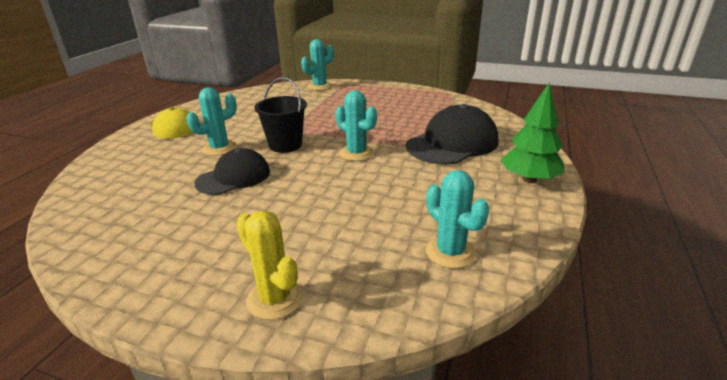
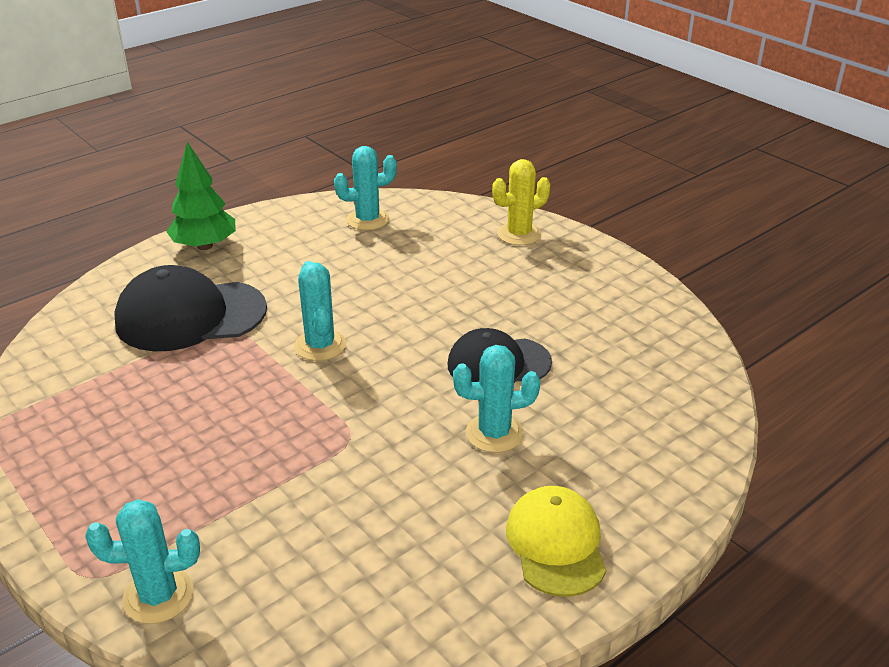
camera: 150 degrees left, 5 degrees up
(275, 299) = (519, 234): yellow cactus -> yellow cactus turned 75 degrees clockwise
(285, 145) = (395, 400): black bucket -> none
(450, 252) = (368, 220): turquoise cactus -> turquoise cactus turned 75 degrees clockwise

